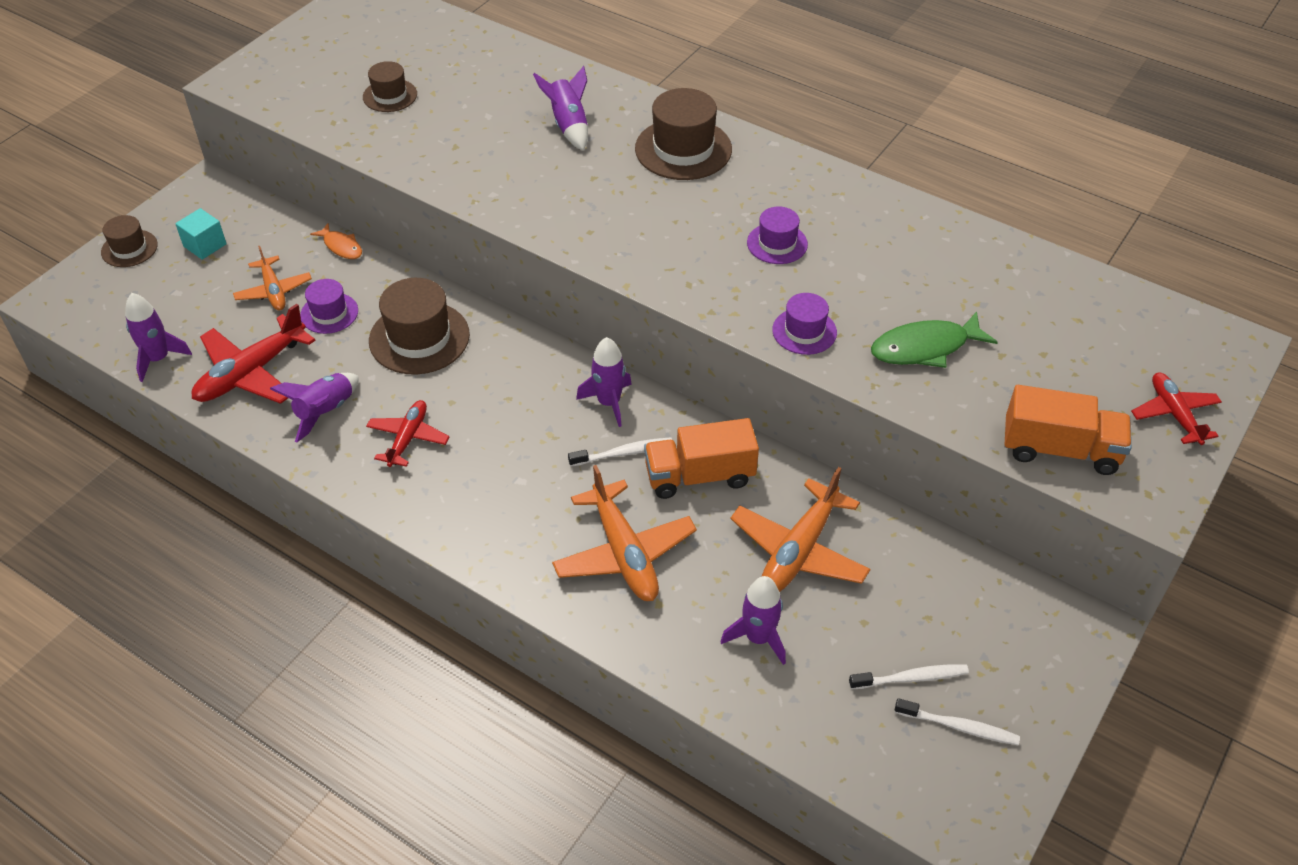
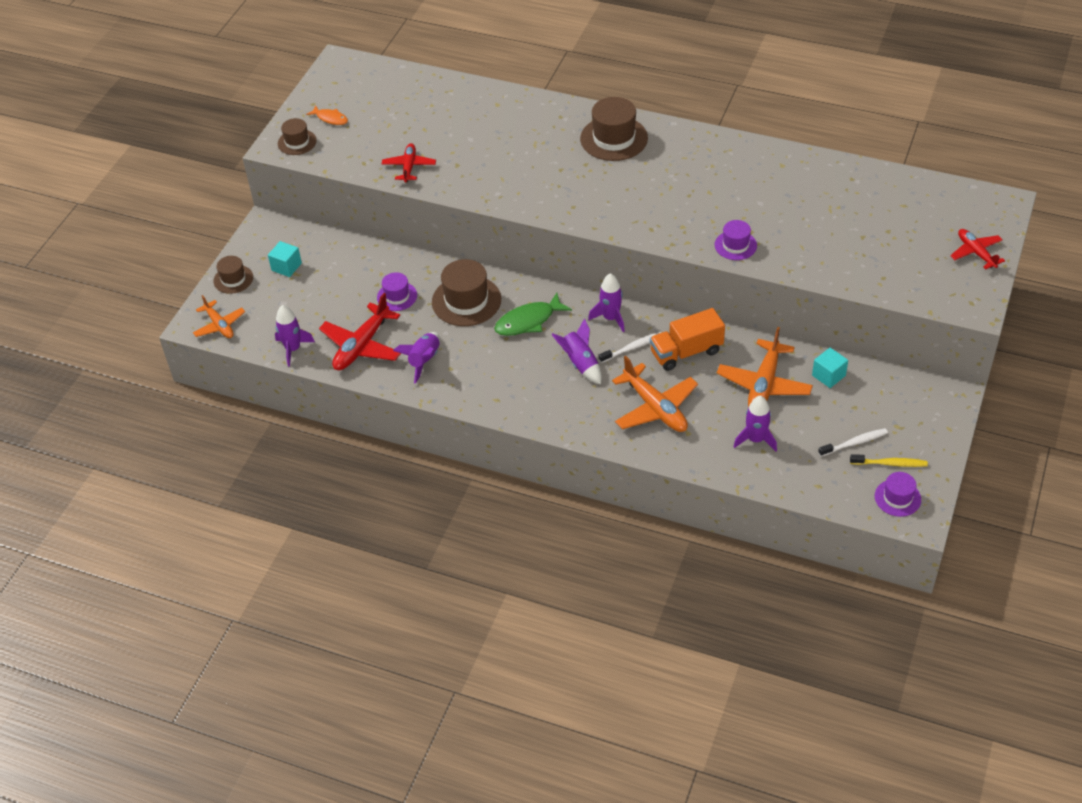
camera: 10 degrees left, 0 degrees up
(274, 291) = (351, 289): orange plane -> orange plane (219, 325)
(341, 246) = (384, 249): orange fish -> orange fish (330, 118)
(390, 95) = (395, 137): brown hat -> brown hat (297, 142)
(408, 438) = (487, 366): red plane -> red plane (409, 167)
(568, 125) = (529, 136): purple rocket -> purple rocket (580, 363)
(777, 243) = (699, 191): purple hat -> purple hat (897, 498)
(902, 557) = (828, 375): none -> turquoise cube
(925, 348) = (814, 241): green fish -> green fish (528, 321)
(959, 726) = (890, 463): white toothbrush -> yellow toothbrush
(1060, 449) = (913, 287): orange truck -> none

